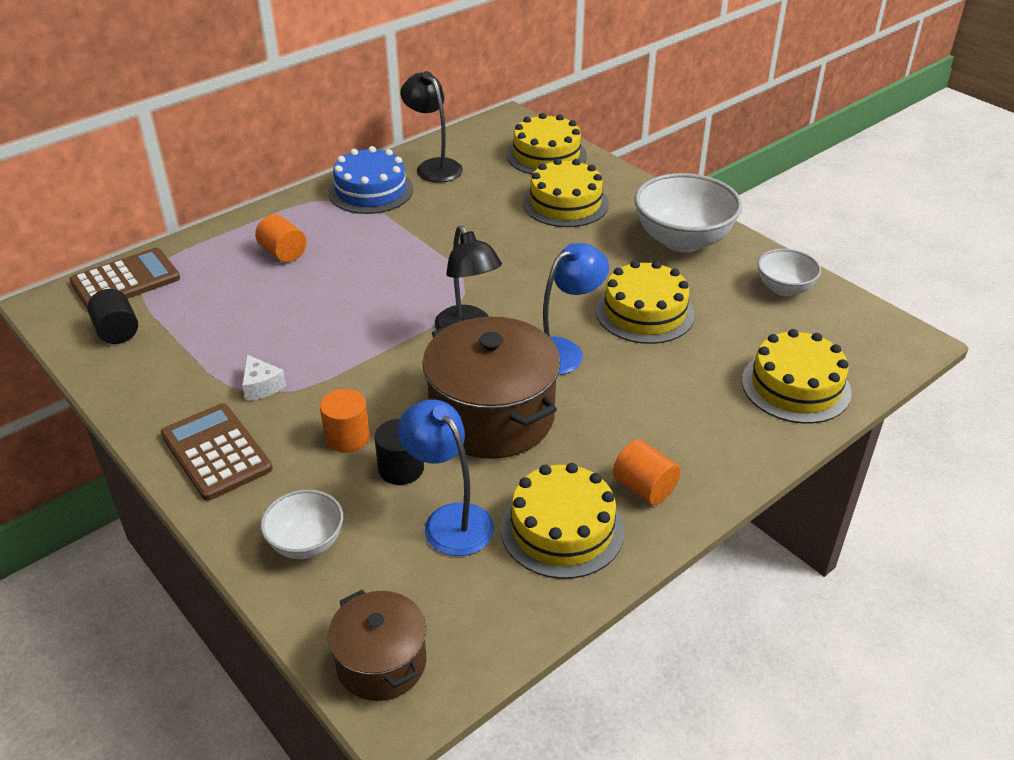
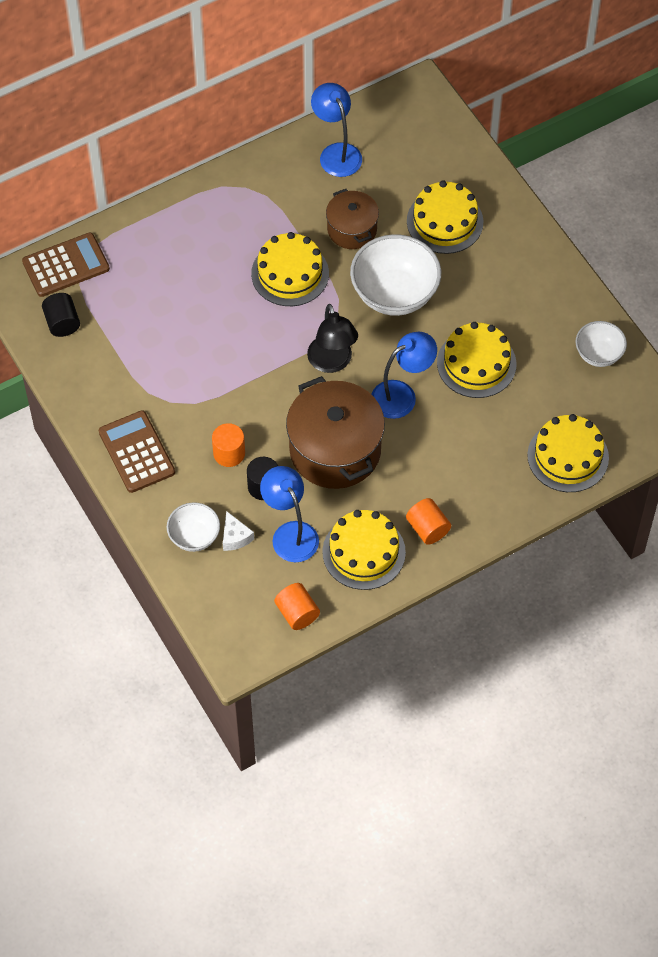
camera: 10 degrees right, 20 degrees up
(261, 386) = (170, 396): white cheese -> white cheese (235, 537)
(283, 253) = (194, 251): orange cylinder -> orange cylinder (297, 613)
(371, 191) = (275, 179): blue cake -> none
(381, 662) = (233, 627): brown pot -> brown pot (352, 229)
(434, 166) = (336, 153): black lamp -> blue lamp
(546, 155) = (443, 151): yellow cake -> yellow cake (290, 273)
(682, 240) = (533, 284): white bowl -> white bowl (394, 294)

